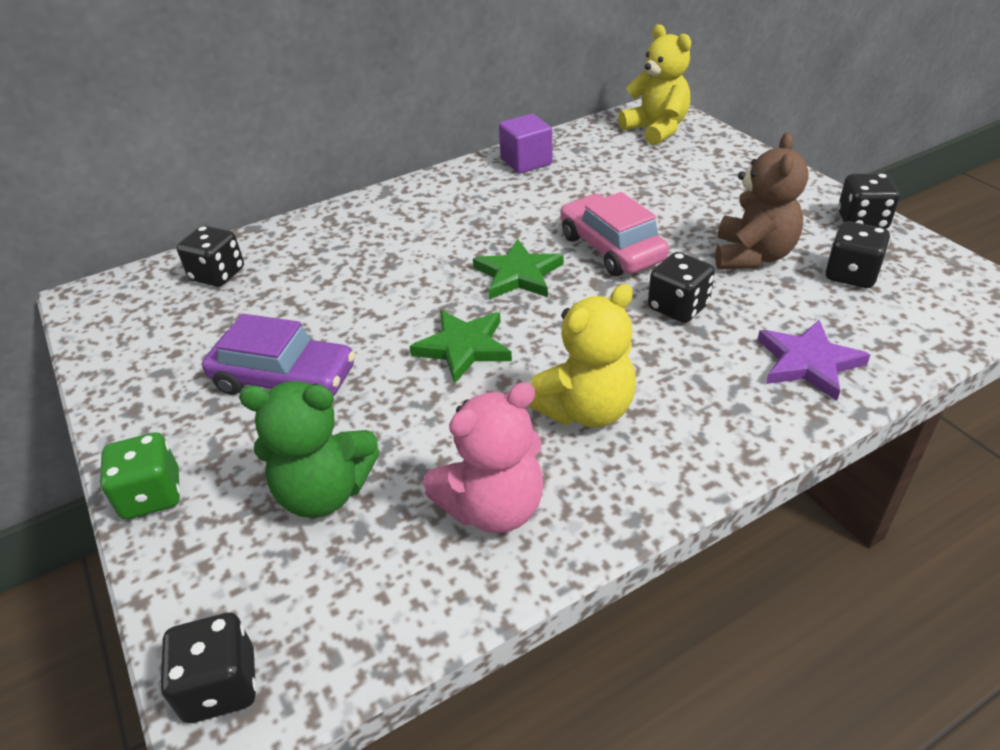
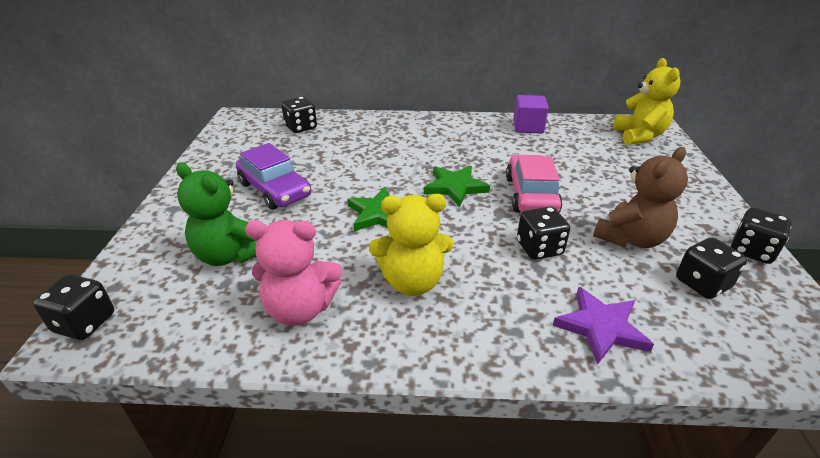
camera: 30 degrees right, 5 degrees down
(152, 495) = (161, 217): green dice -> none

